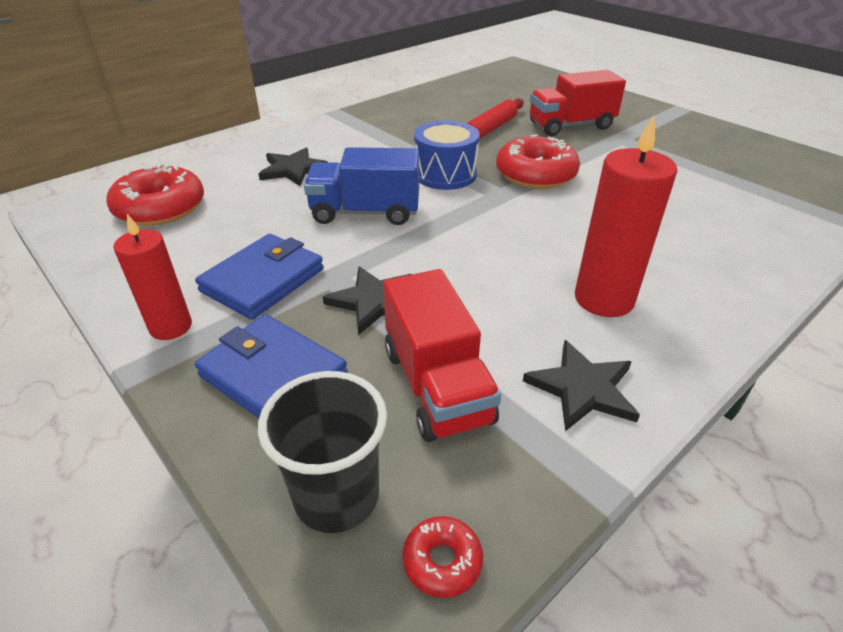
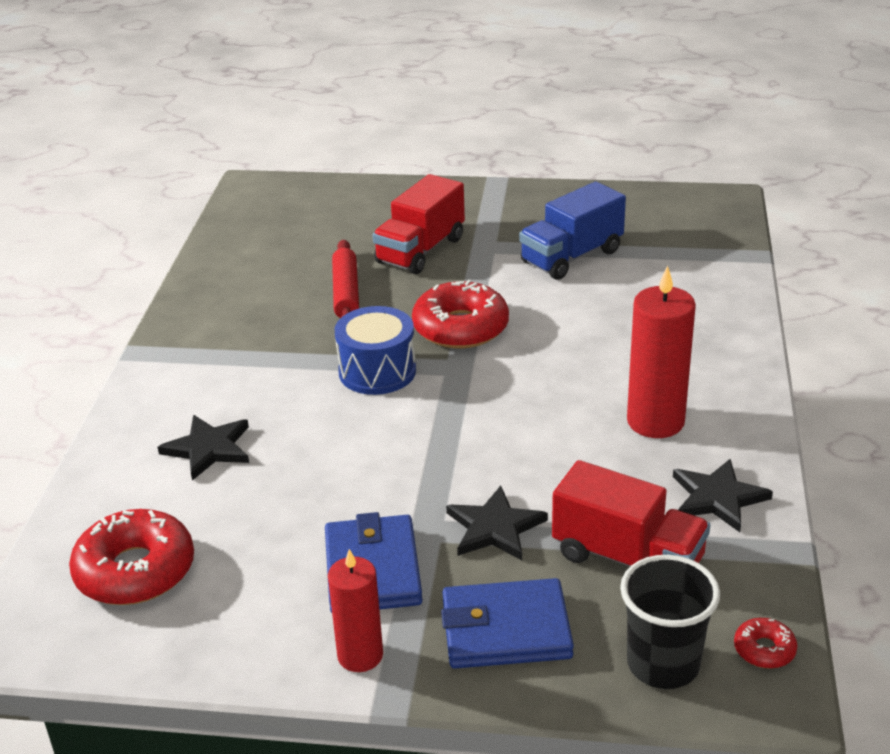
camera: 40 degrees left, 5 degrees down
(365, 212) = (362, 453): blue truck -> blue truck (571, 257)

